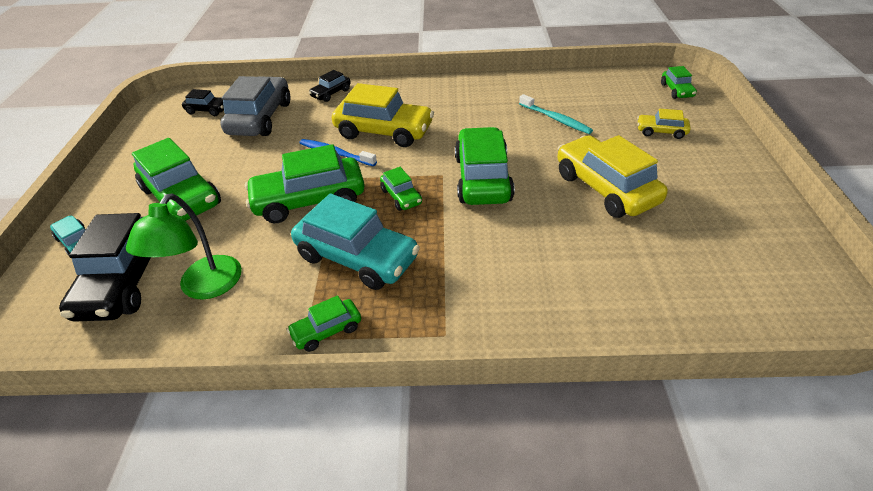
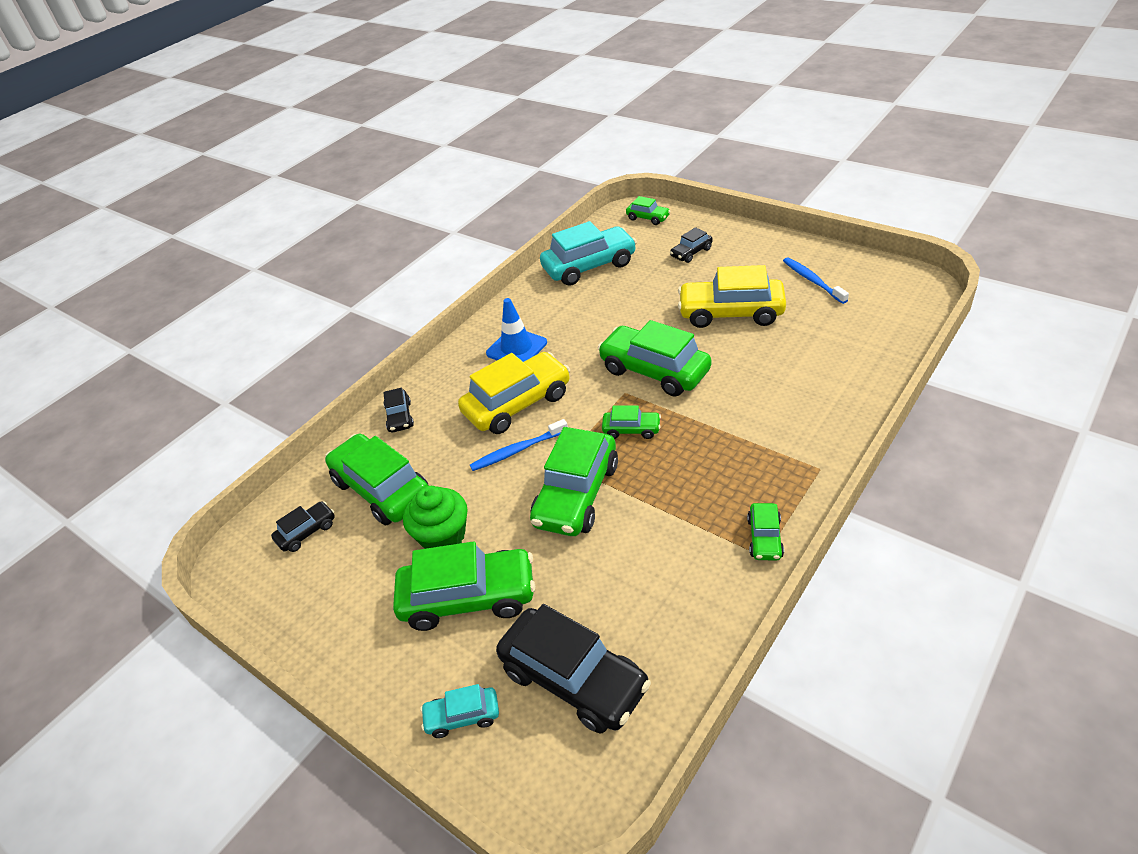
camera: 50 degrees left, 0 degrees up
(204, 287) = (640, 612): green lamp -> none
(232, 161) = (443, 536): none -> green cupcake
(260, 118) = (382, 489): grey car -> green car
(357, 257) = (689, 488): turquoise car -> turquoise car (589, 266)
(443, 104) = (516, 348): none -> blue traffic cone
(556, 119) = (616, 294): turquoise toothbrush -> none
(661, 131) = (691, 252): yellow car -> black car
(720, 220) = (812, 280): none -> blue toothbrush

